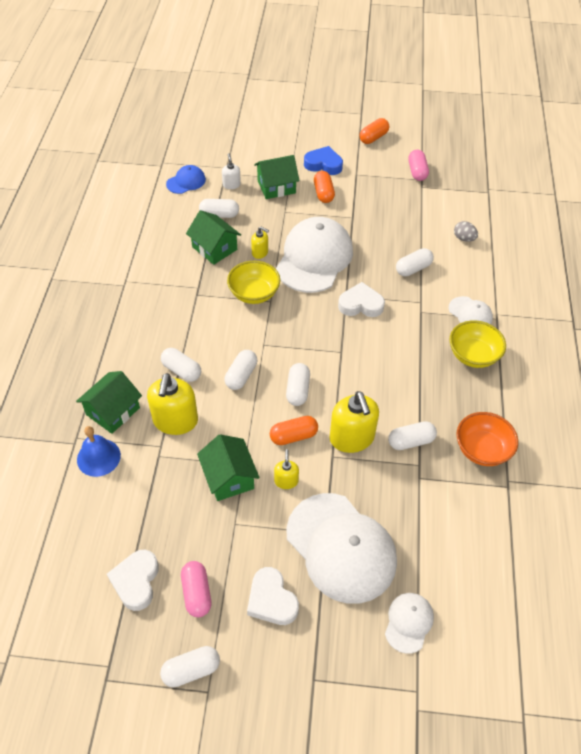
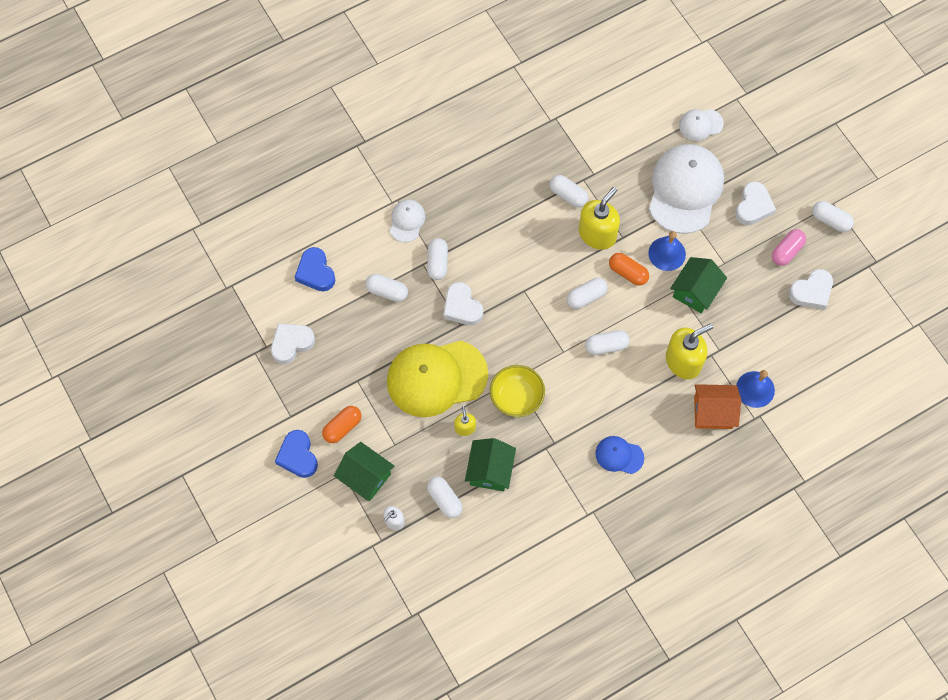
camera: 125 degrees left, 15 degrees up
(113, 411) = (713, 412): green house -> orange house
(181, 370) = (637, 393): white capsule -> white capsule (437, 263)
(186, 182) = (423, 568): blue cap -> blue cap (619, 455)
(286, 481) = (667, 253): yellow soap dispenser -> blue bell
(314, 258) = (436, 378): white cap -> yellow cap
(373, 138) = (218, 436): orange capsule -> none
(413, 199) = (291, 344): none -> white heart
(417, 172) = (245, 363): pink capsule -> none
(464, 238) = (315, 272): grey egg -> blue heart
(473, 355) = (452, 197): yellow bowl -> none
(482, 449) = (537, 148): orange bowl -> none

